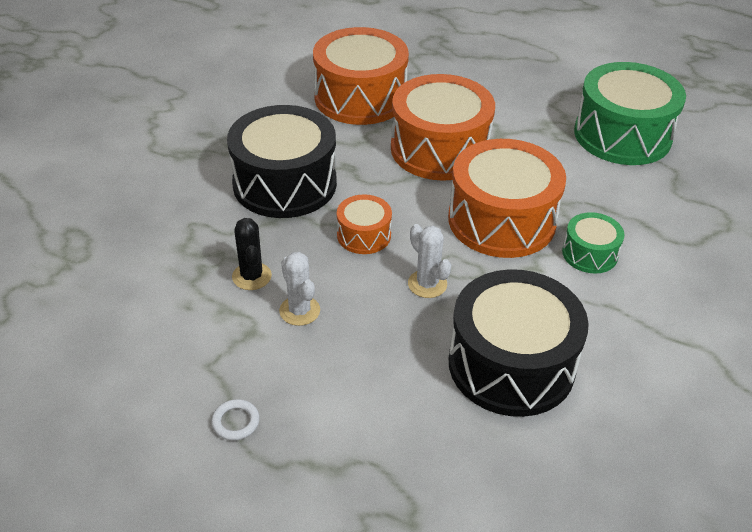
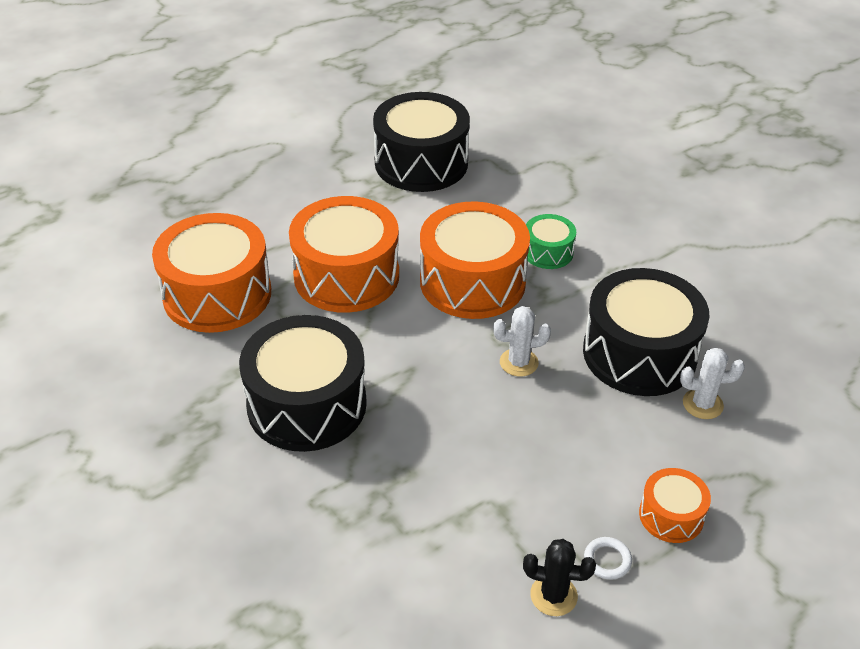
camera: 60 degrees left, 0 degrees up
(251, 276) = (426, 481): black cactus -> black cactus (553, 595)
(299, 311) = (496, 462): white cactus -> white cactus (702, 404)
(364, 235) = (427, 377): orange drum -> orange drum (671, 515)
(622, 135) = (421, 163): green drum -> black drum

